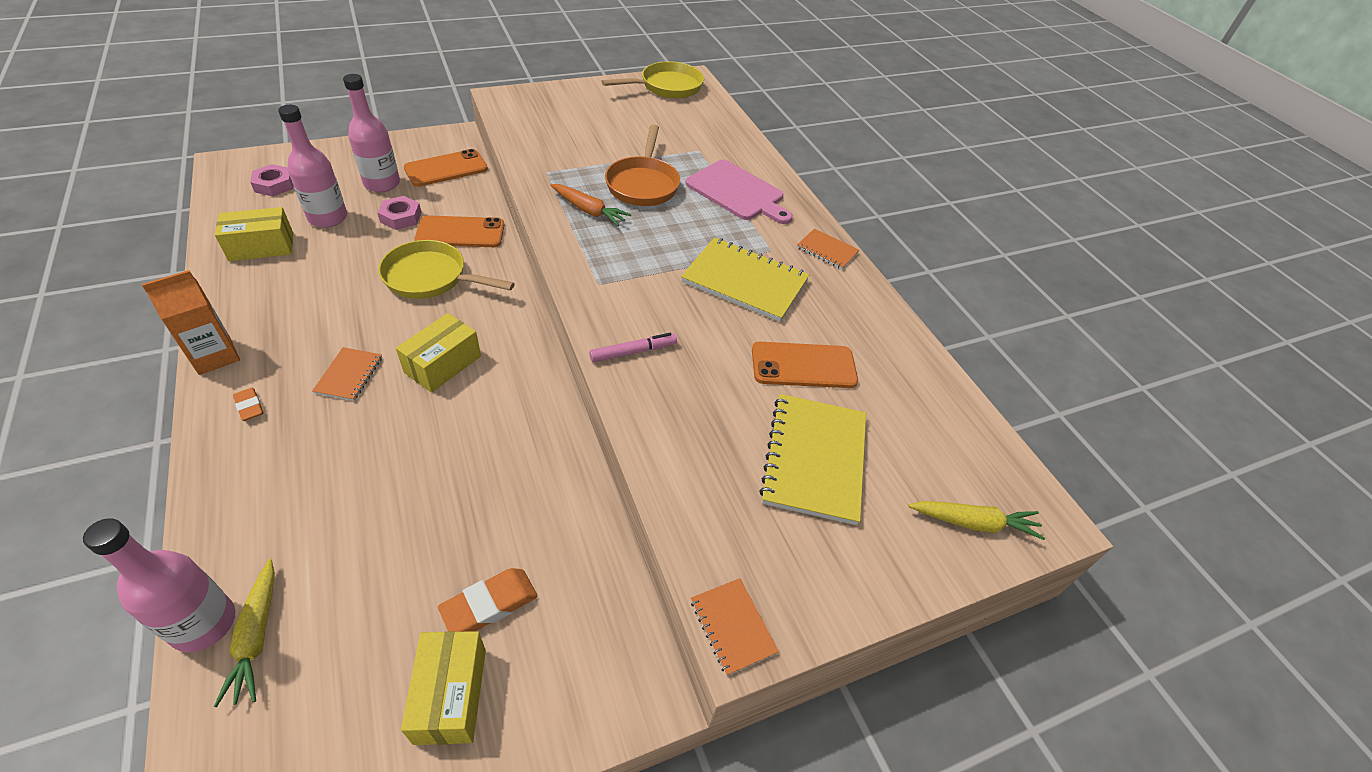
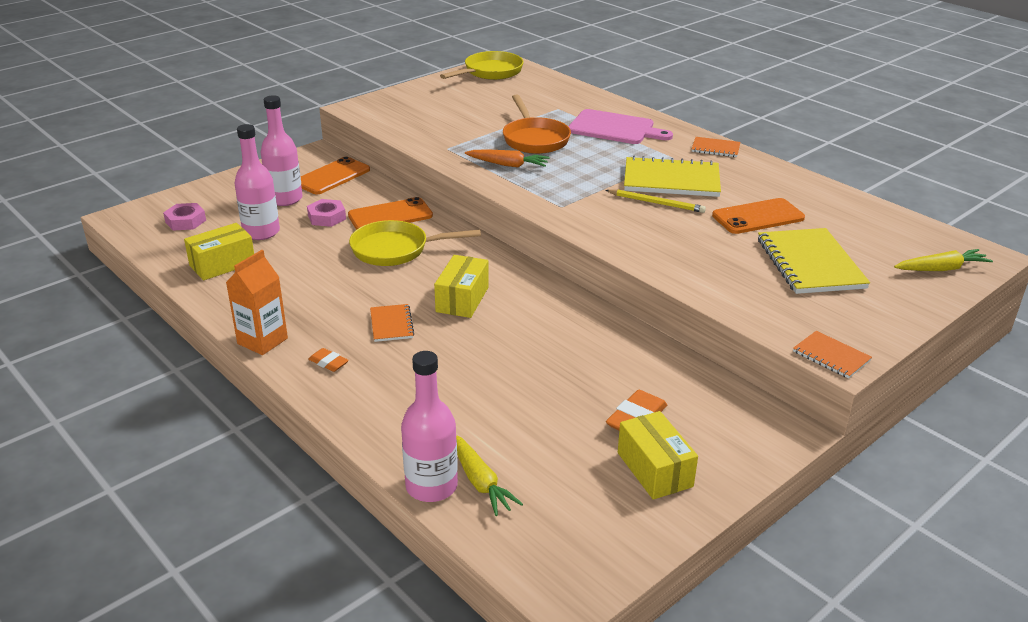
camera: 15 degrees left, 15 degrees down
(633, 352) = (627, 238): pink marker -> none
(703, 310) = (656, 203): none -> yellow pencil

